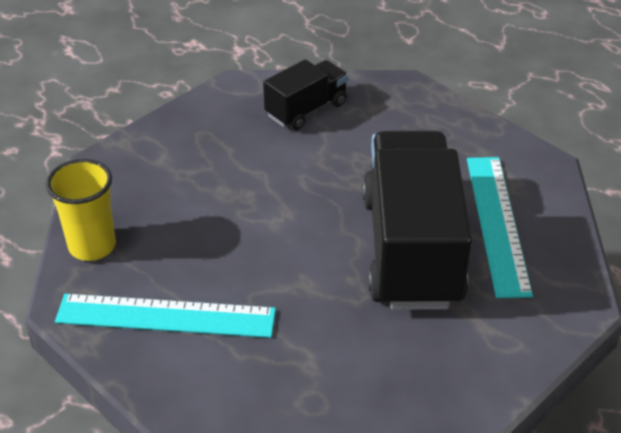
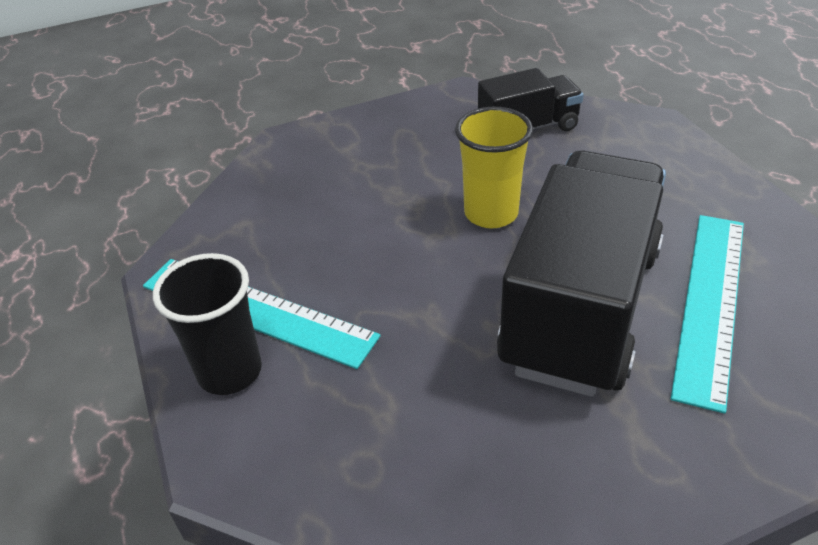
camera: 25 degrees right, 0 degrees up
(92, 246) = (229, 217): yellow cup -> yellow cup (491, 213)
(173, 367) = (230, 371): none -> black cup

